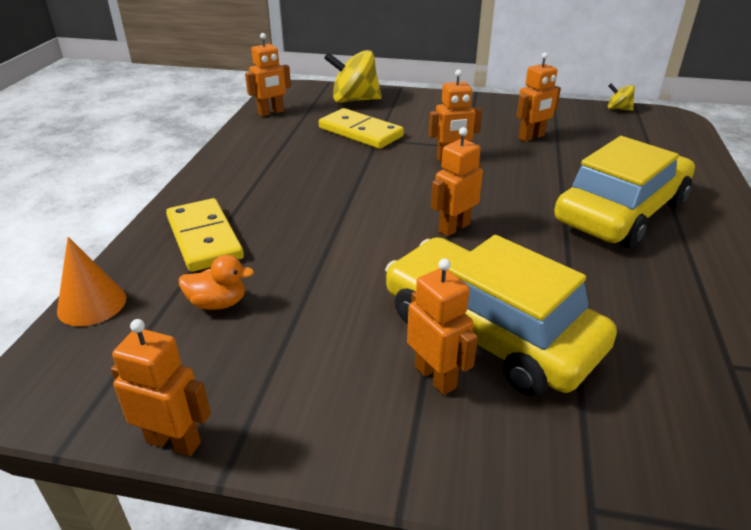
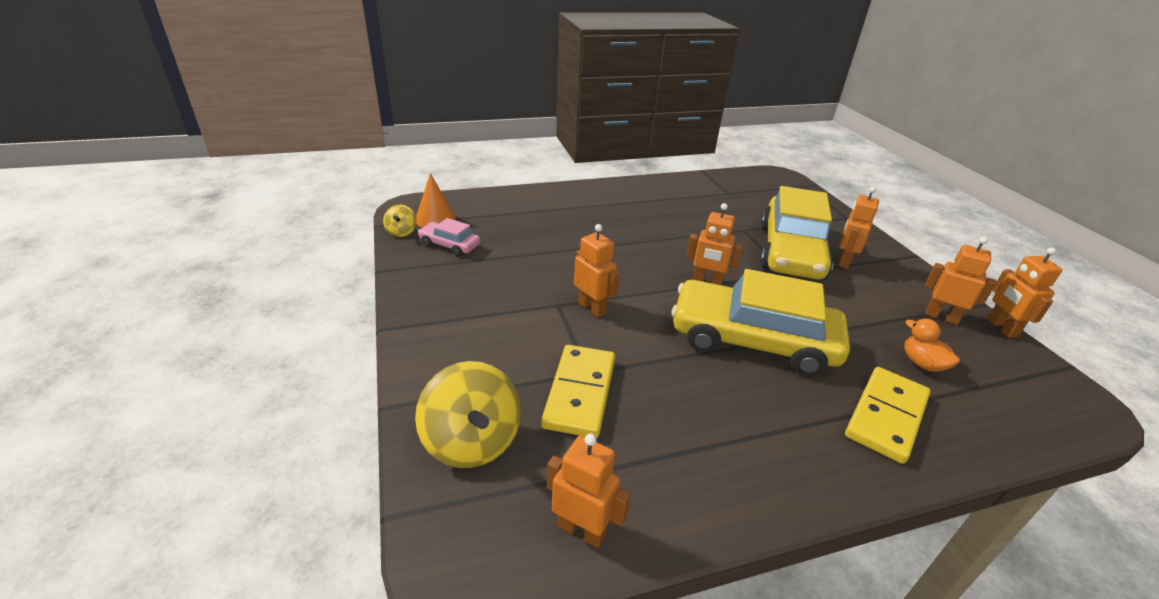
camera: 120 degrees left, 0 degrees up
(92, 304) = (1025, 436): orange cone -> orange cone (435, 219)
(531, 137) = (506, 270): orange robot -> orange robot (941, 317)
(587, 123) = (450, 245): none -> pink car
(621, 212) = (612, 222): yellow car -> yellow car (752, 340)

